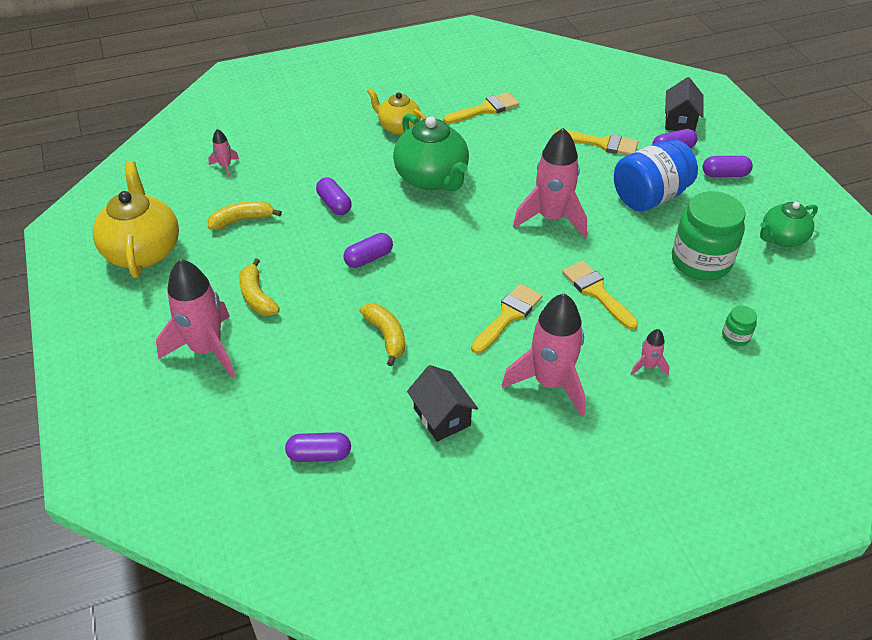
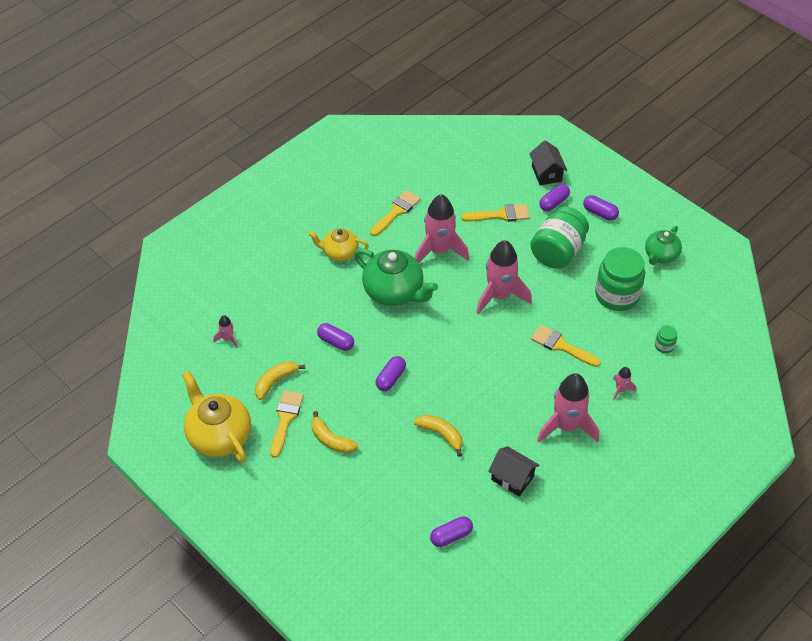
camera: 25 degrees left, 5 degrees up
(206, 349) = (324, 494): pink rocket -> pink rocket (439, 250)
(508, 316) = (513, 387): yellow brush -> yellow brush (285, 419)
(650, 196) = (558, 251): blue jar -> green jar
(724, 174) = (600, 213): purple capsule -> purple capsule turned 60 degrees clockwise

